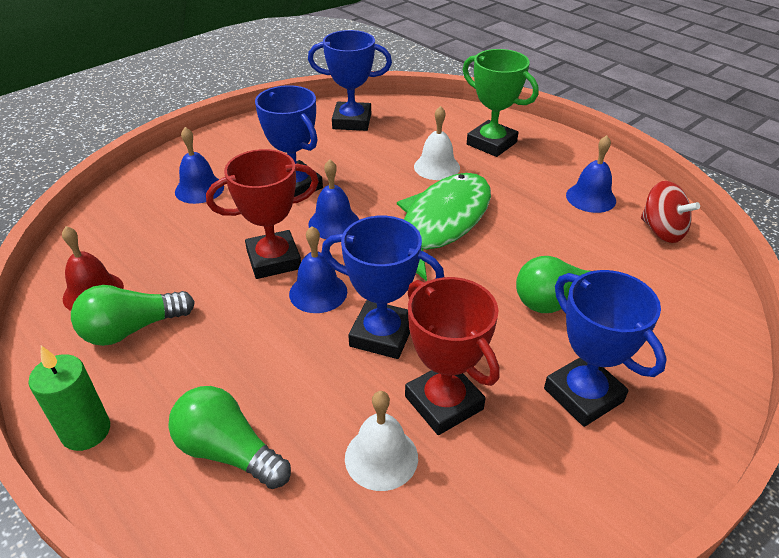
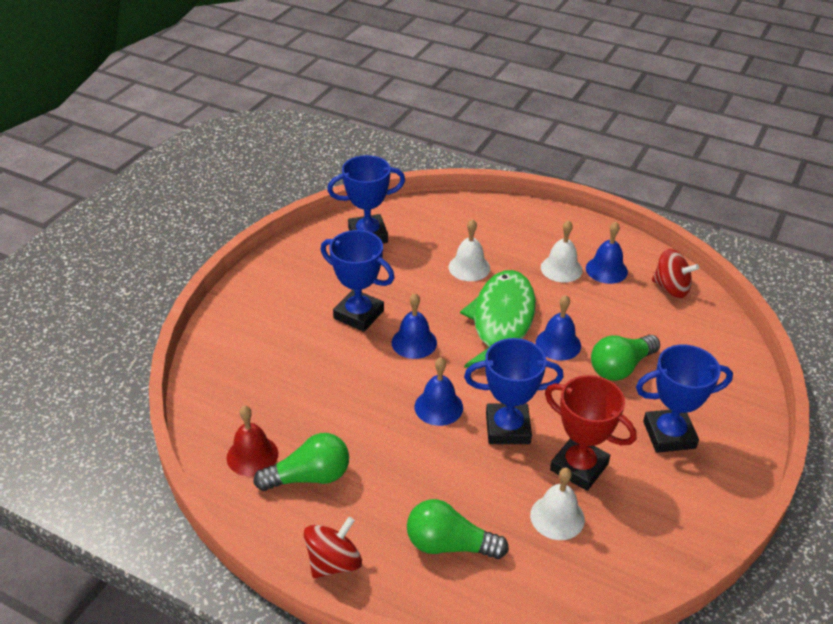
camera: 20 degrees left, 0 degrees up
(86, 431) = (334, 562): green candle -> red spinning top
(132, 329) = (309, 477): green light bulb -> green light bulb turned 150 degrees counterclockwise
(199, 189) = (274, 337): blue bell -> blue bell (558, 344)
(274, 260) = (385, 388): red trophy -> none
(491, 143) = (503, 233): green trophy -> none
(538, 187) = (561, 268): none -> white bell
(583, 395) = (669, 435): blue trophy -> blue trophy turned 45 degrees counterclockwise

